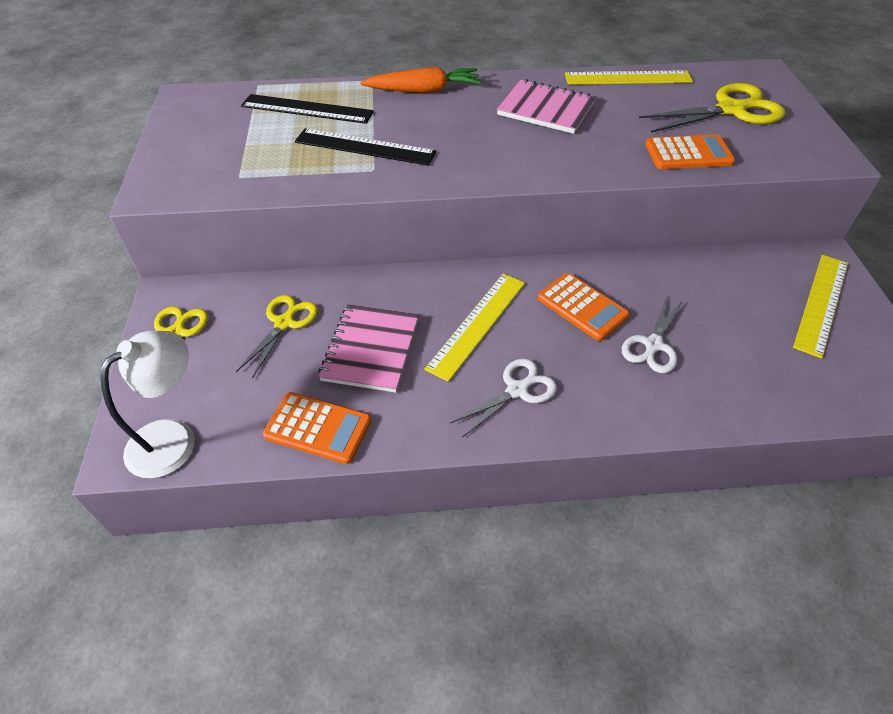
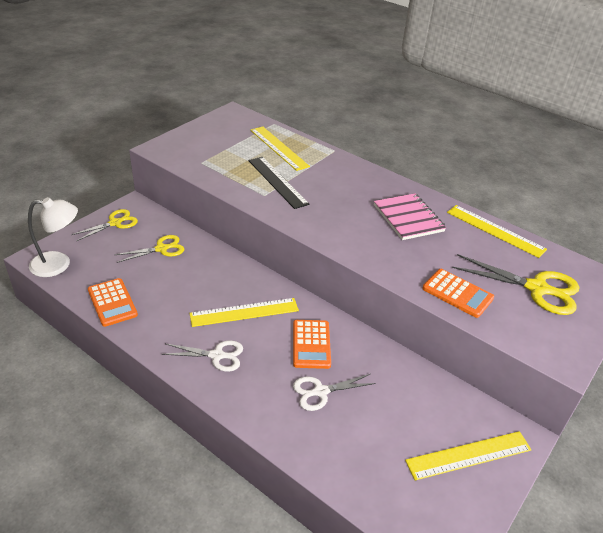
camera: 40 degrees right, 10 degrees down
(307, 109) = (278, 148): black ruler -> yellow ruler
(371, 349) = (180, 287): pink notebook -> none
(424, 90) = (354, 170): orange carrot -> none

